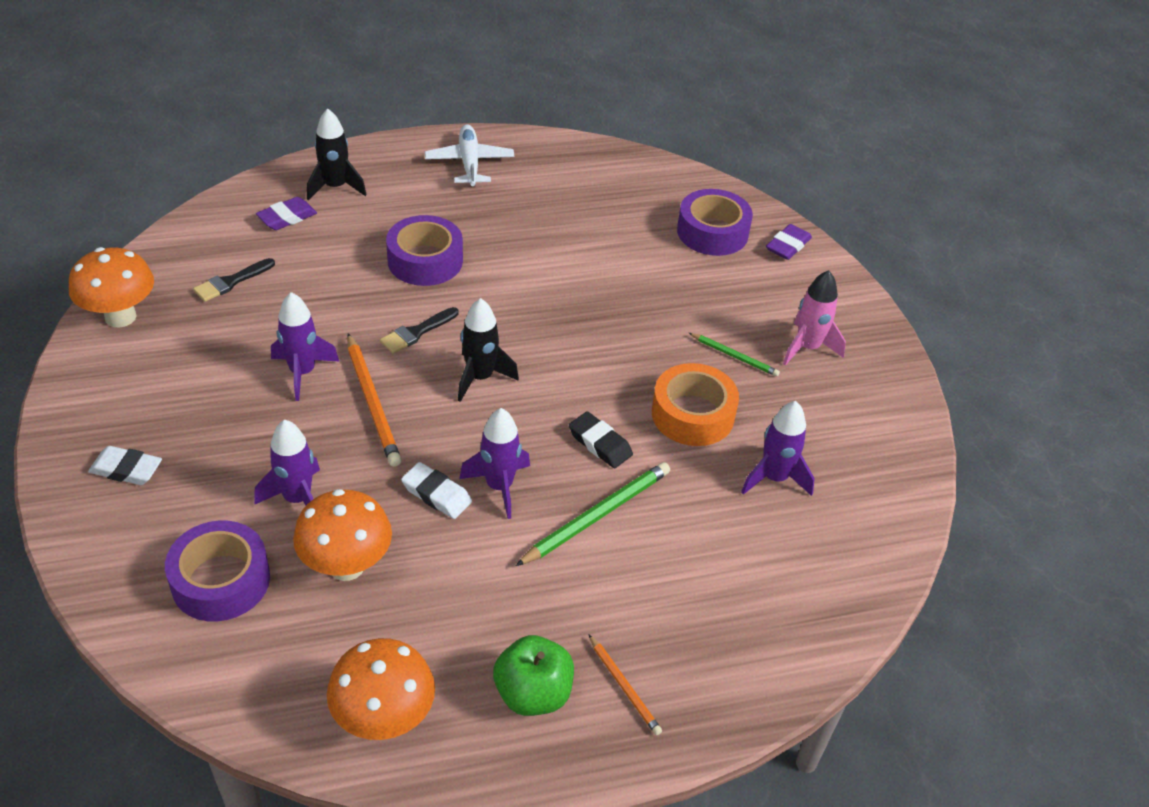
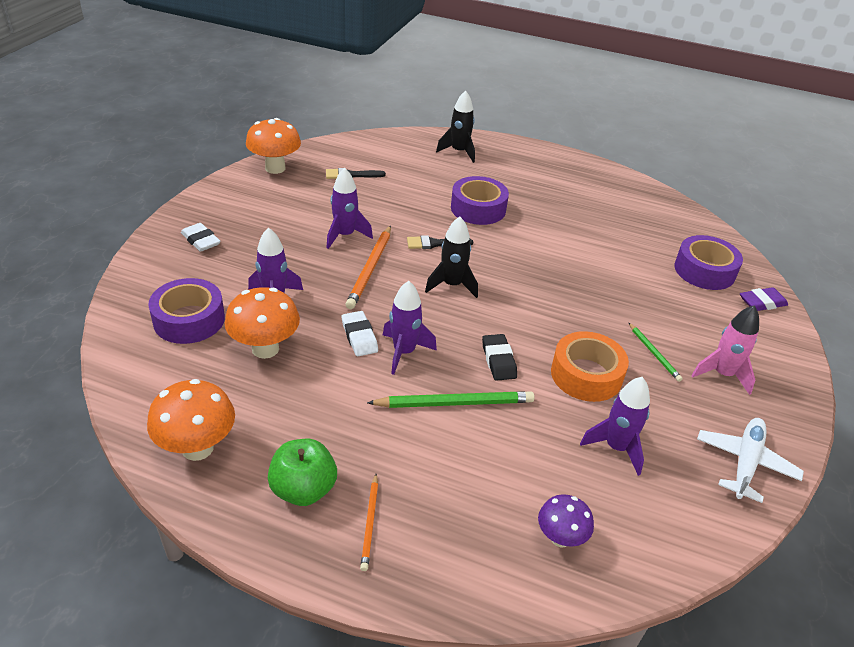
camera: 35 degrees right, 5 degrees down
(287, 217) = (415, 156): purple eraser -> none
(469, 163) = (557, 169): white plane -> white plane (745, 463)
(794, 596) = (560, 538): none -> purple mushroom

